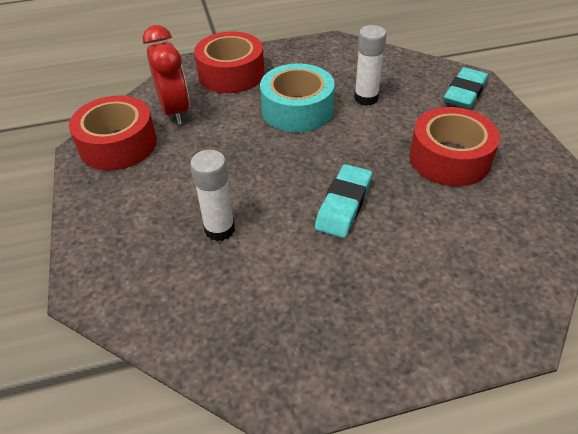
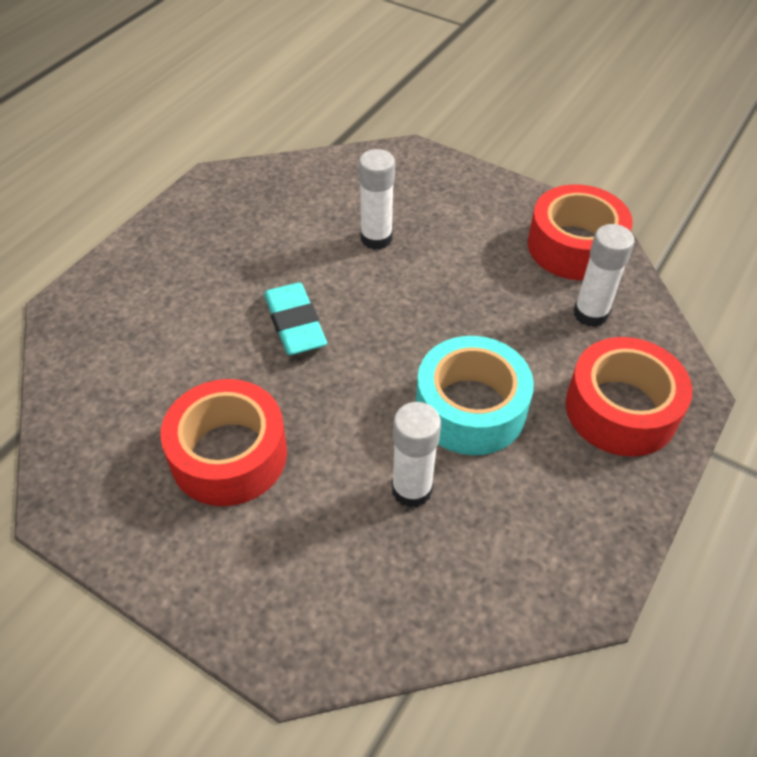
camera: 135 degrees right, 5 degrees up
(175, 111) = (590, 314): red clock -> white glue stick
(465, 93) = (287, 608): turquoise eraser -> none

